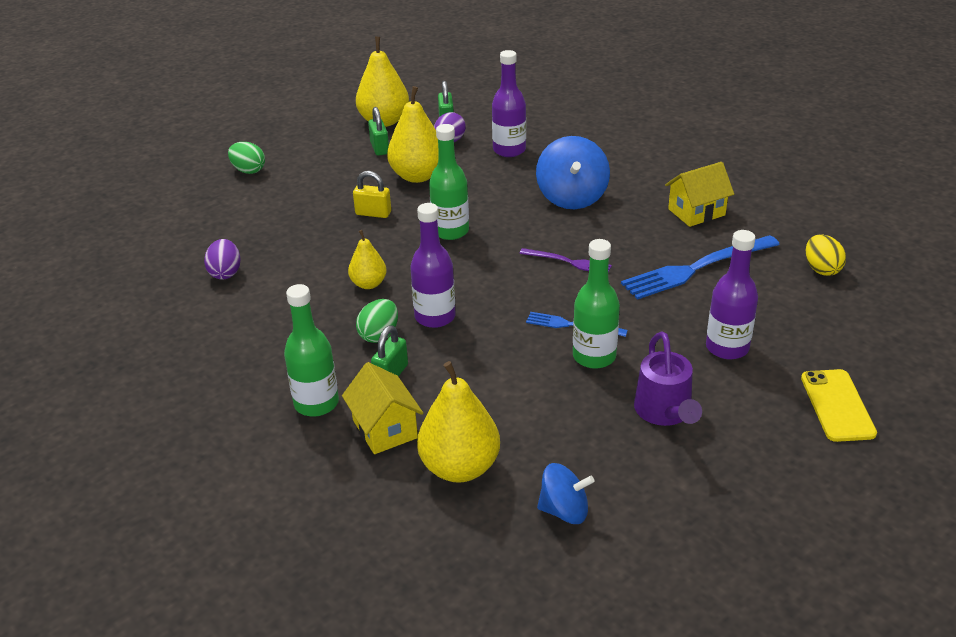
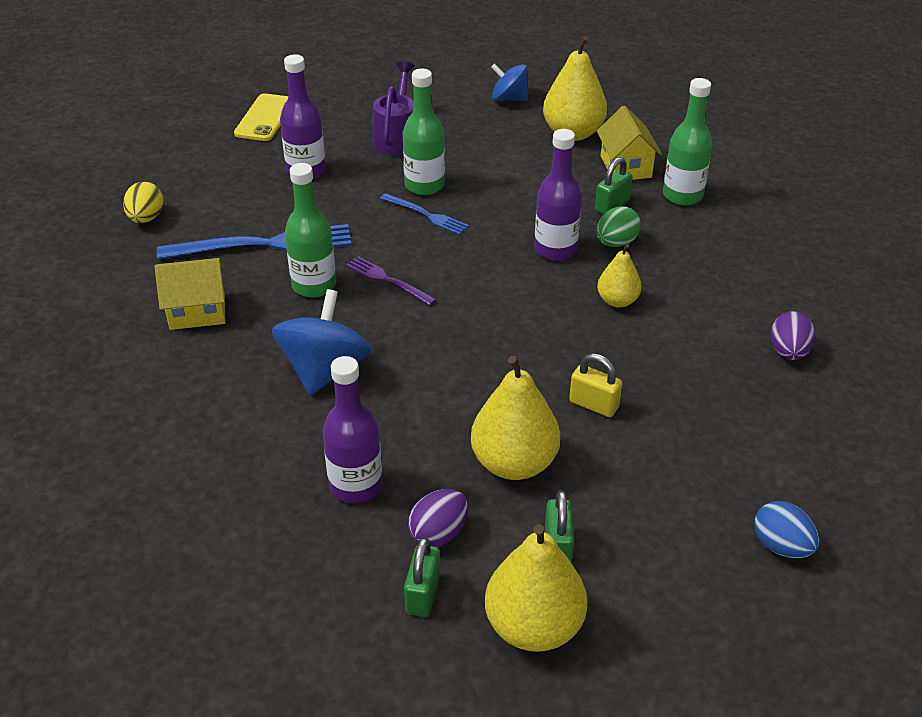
camera: 165 degrees left, 5 degrees up
(248, 170) = (781, 546): green egg -> blue egg
(450, 231) = (502, 352): green bottle -> green bottle (314, 285)

